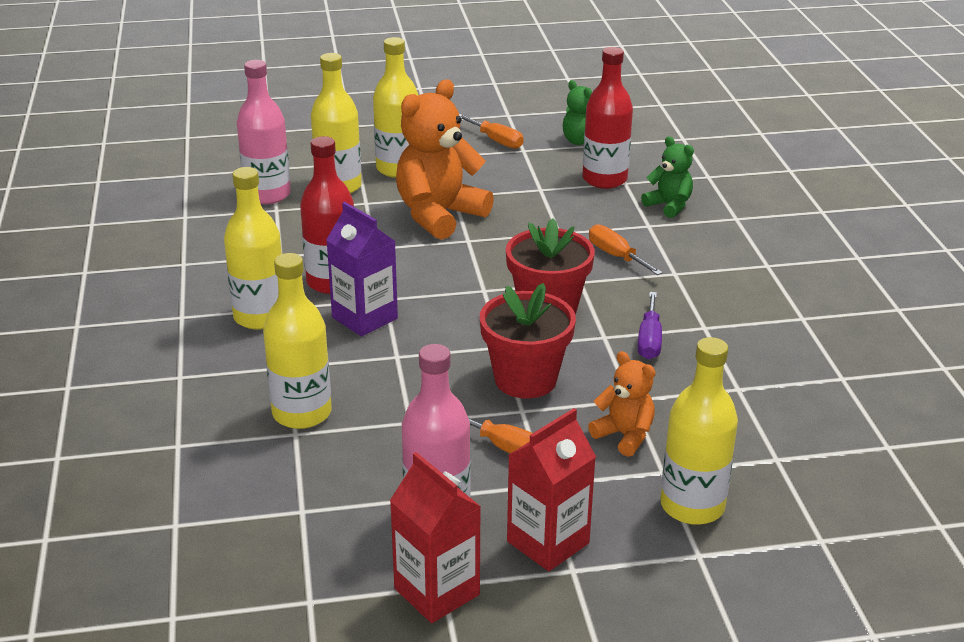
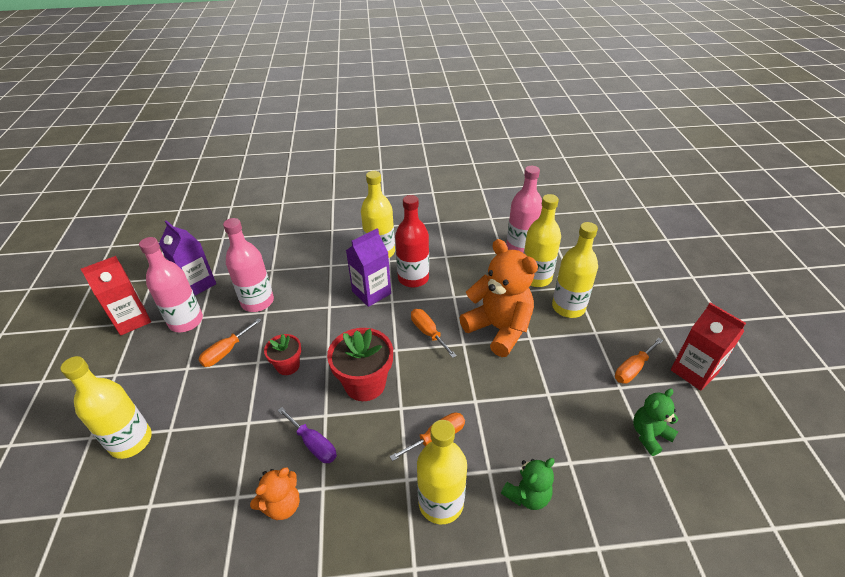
camera: 95 degrees right, 10 degrees up
(302, 413) = (287, 271): yellow bottle -> yellow bottle (441, 503)
(331, 525) = (197, 284): none -> purple carton
(385, 435) = (257, 302): none -> pink bottle
(450, 266) = (428, 333): none -> orange screwdriver
(525, 379) = (288, 365): red flower pot -> red flower pot, size x0.59
(548, 542) = (140, 365): red carton -> red carton (694, 371)
(604, 179) = (573, 445): red bottle -> none
(624, 435) = (212, 413): orange teddy bear -> orange teddy bear (282, 505)
(649, 340) = (313, 444): purple screwdriver -> purple screwdriver turned 150 degrees counterclockwise

